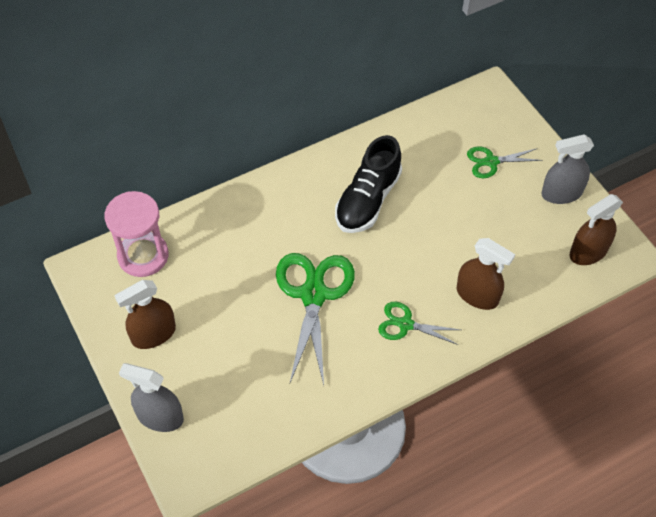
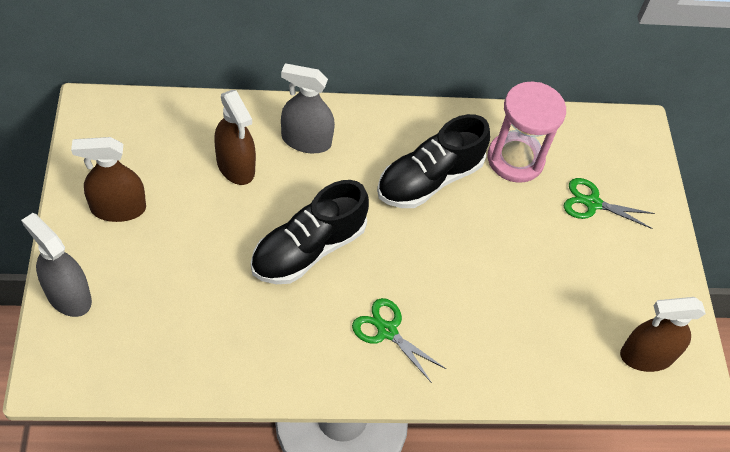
camera: 20 degrees right, 0 degrees up
(143, 256) = (160, 125): pink hourglass -> pink hourglass (515, 159)
(313, 294) = (308, 249): green scissors -> black shoe
(477, 295) = (487, 340): brown spray bottle -> brown spray bottle (235, 166)
(561, 193) = (653, 275): grey spray bottle -> grey spray bottle (306, 140)

